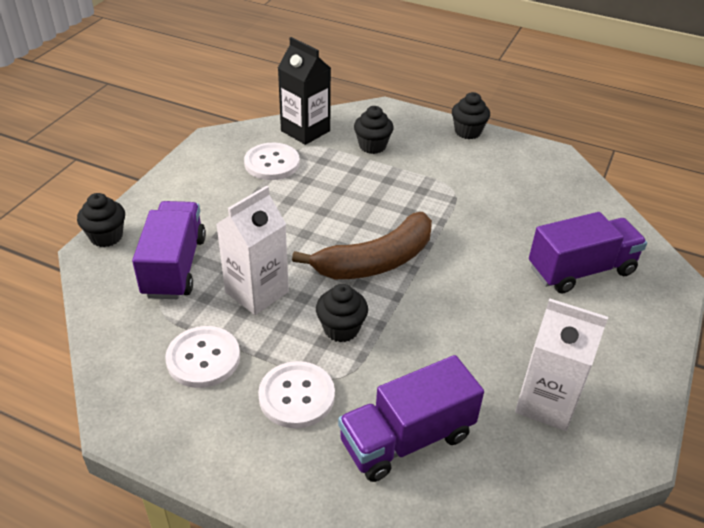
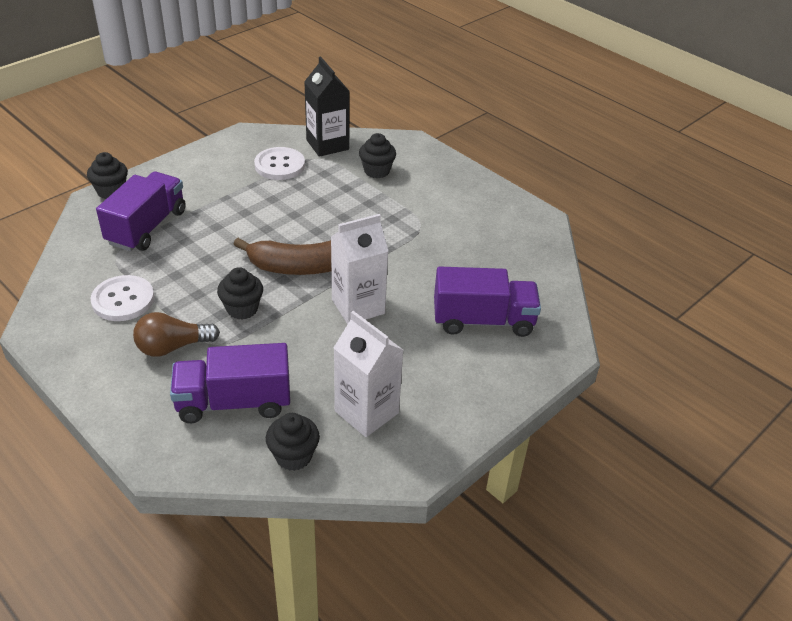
camera: 20 degrees right, 0 degrees up
(257, 292) = (196, 263): white carton -> white carton (358, 306)
(296, 396) = (173, 347): white button -> brown light bulb
(468, 132) = (474, 178): black cupcake -> black cupcake (293, 456)

